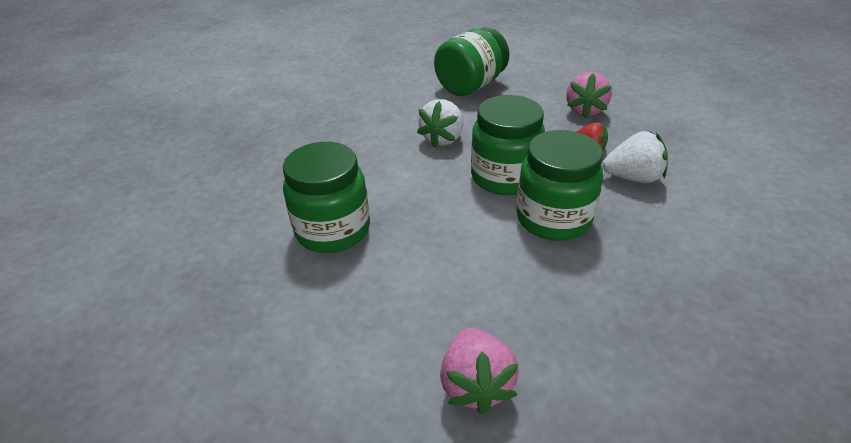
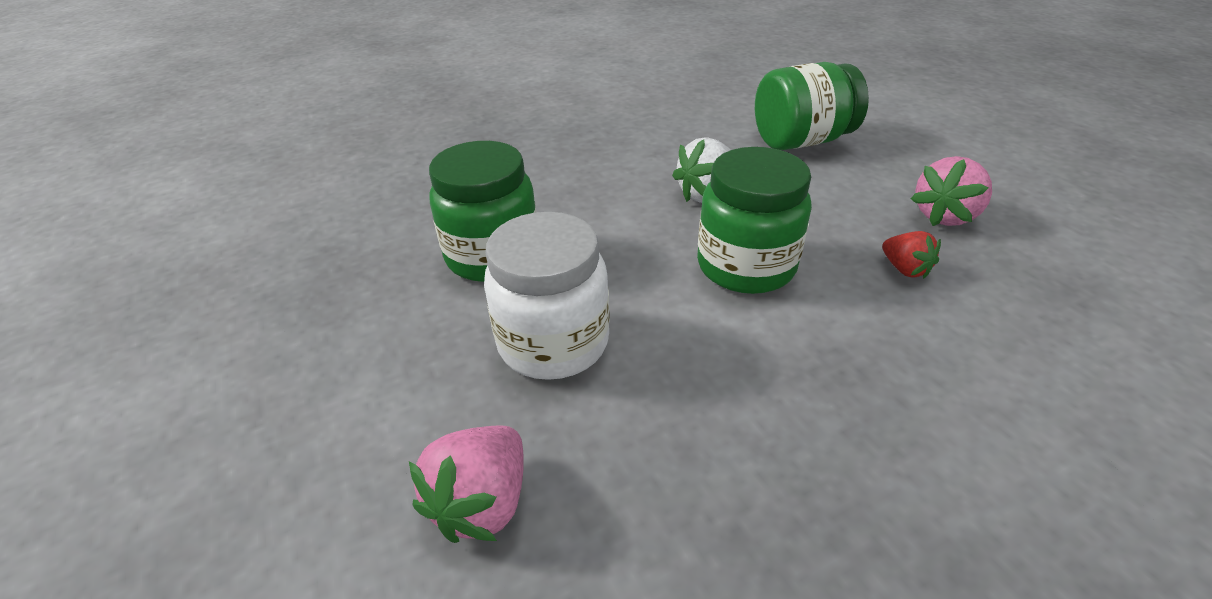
camera: 30 degrees right, 0 degrees up
(430, 270) = (553, 343): none -> white jar
(553, 219) = (766, 343): green jar -> none
(632, 178) = (940, 332): white strawberry -> none

